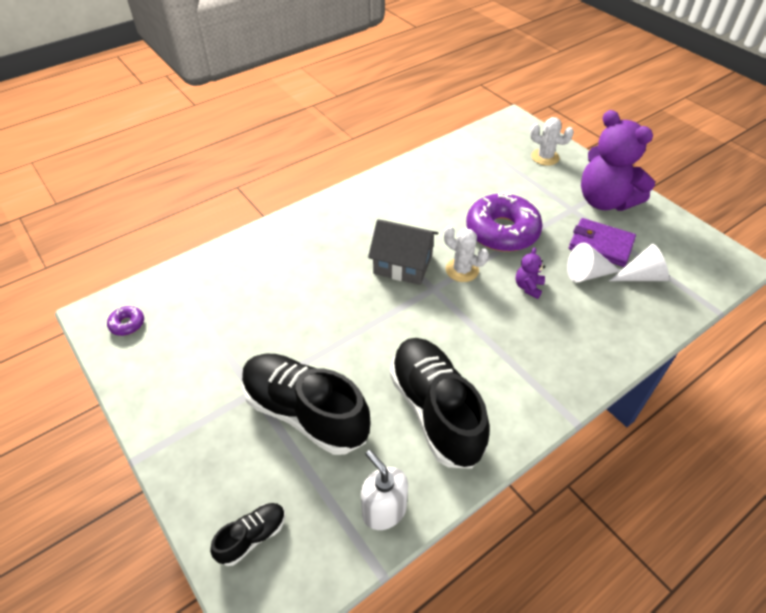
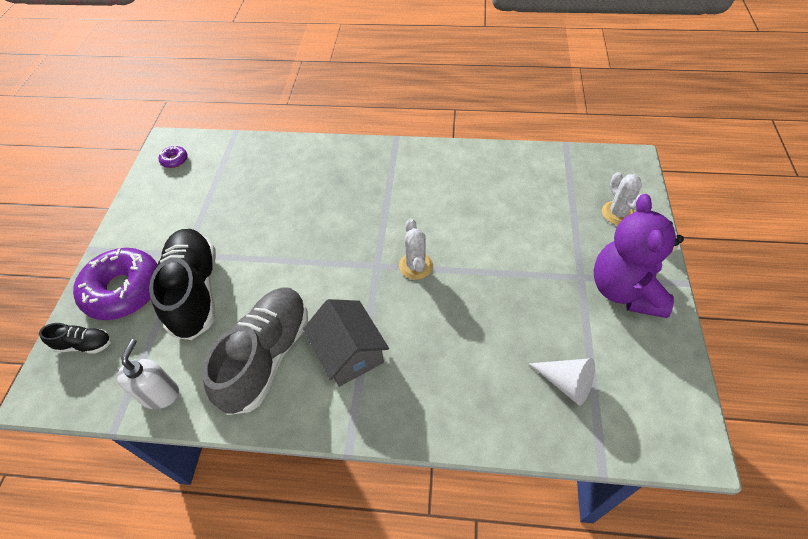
camera: 45 degrees right, 5 degrees up
(403, 264) = (378, 231): grey house -> grey house (349, 352)
(435, 411) = (267, 356): black shoe -> grey shoe
(502, 231) = (489, 256): purple donut -> purple donut (124, 290)
(528, 287) = (450, 317): purple teddy bear -> none
(587, 274) = (517, 343): white cone -> none
(600, 245) = (565, 327): purple wallet -> none

